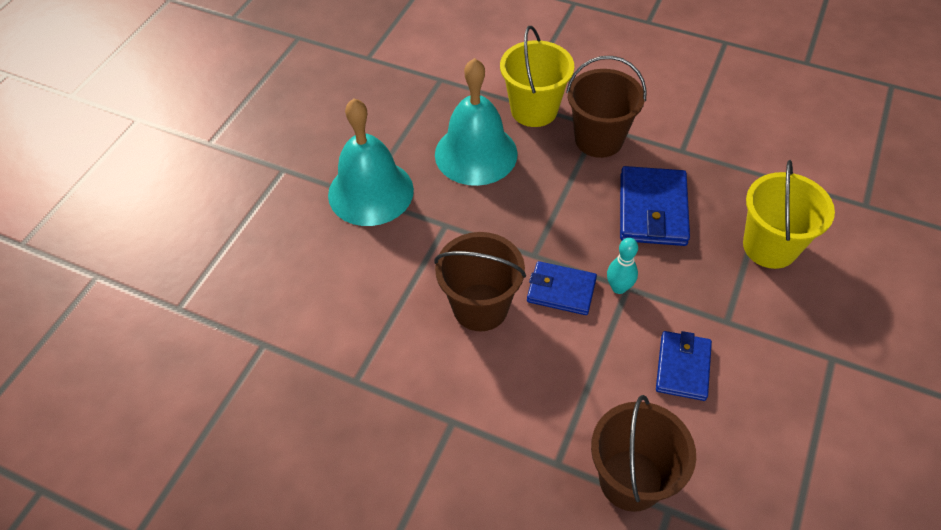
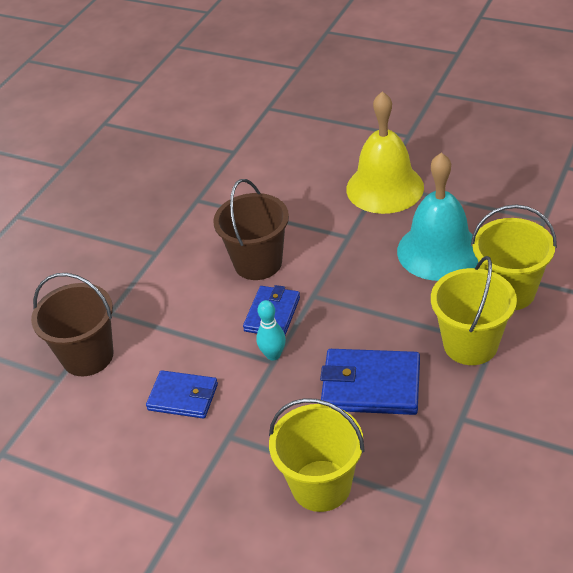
camera: 95 degrees right, 10 degrees down
(370, 192) = (385, 188): turquoise bell -> yellow bell
(599, 139) = (470, 344): brown bucket -> yellow bucket

